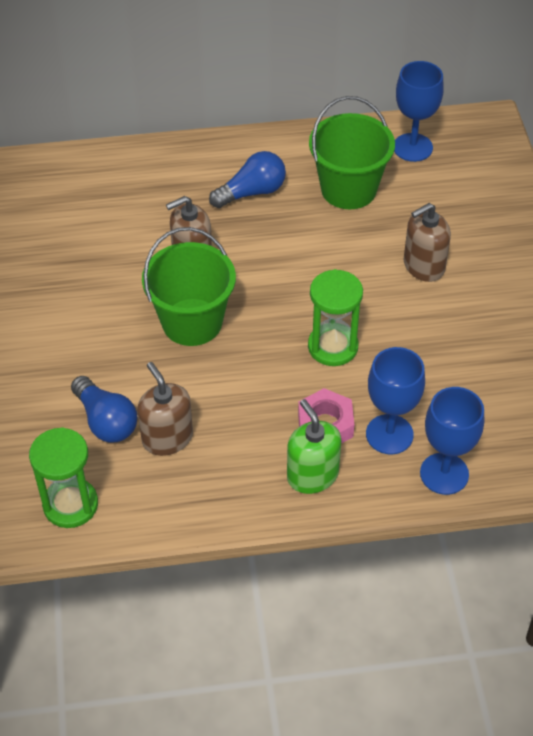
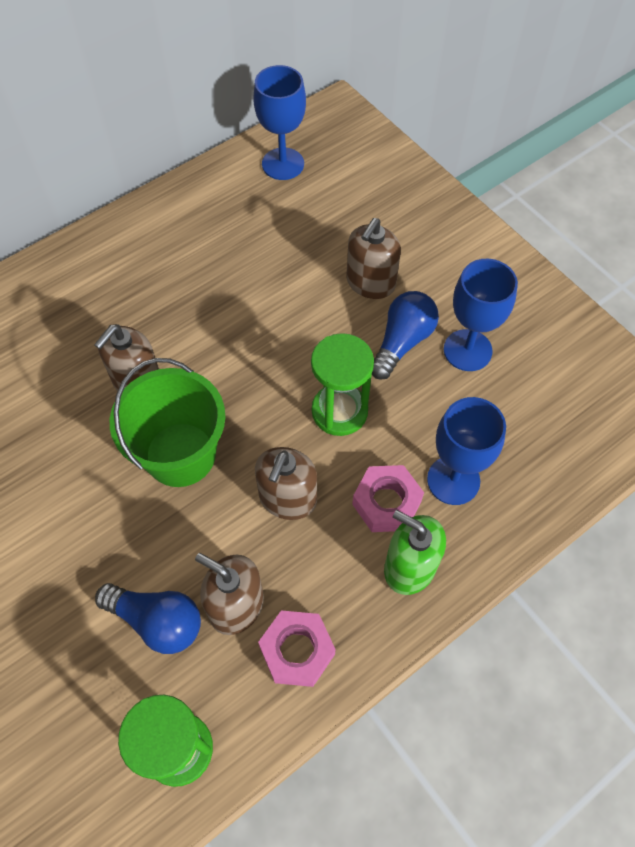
camera: 30 degrees left, 10 degrees up
(191, 487) = (297, 651): none -> pink nut
(251, 387) = (287, 498): none -> brown soap dispenser
(252, 192) = (155, 279): blue light bulb -> blue light bulb (402, 342)
(348, 189) = (249, 233): green bucket -> none
(444, 474) = (530, 496): blue goblet -> blue goblet (467, 350)

